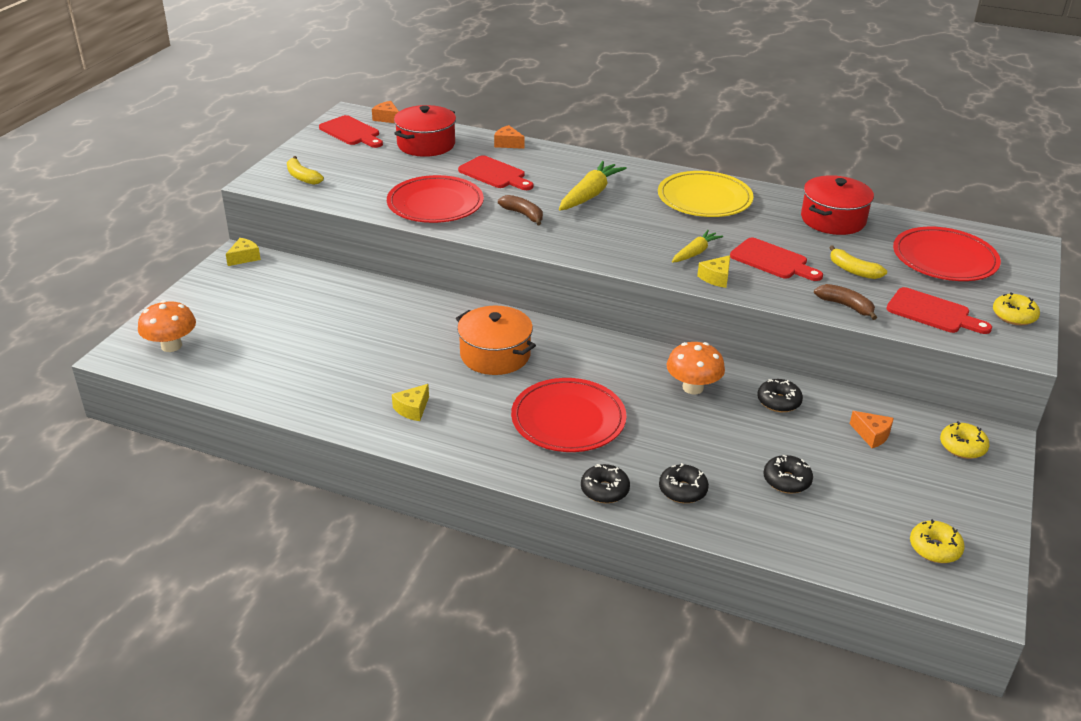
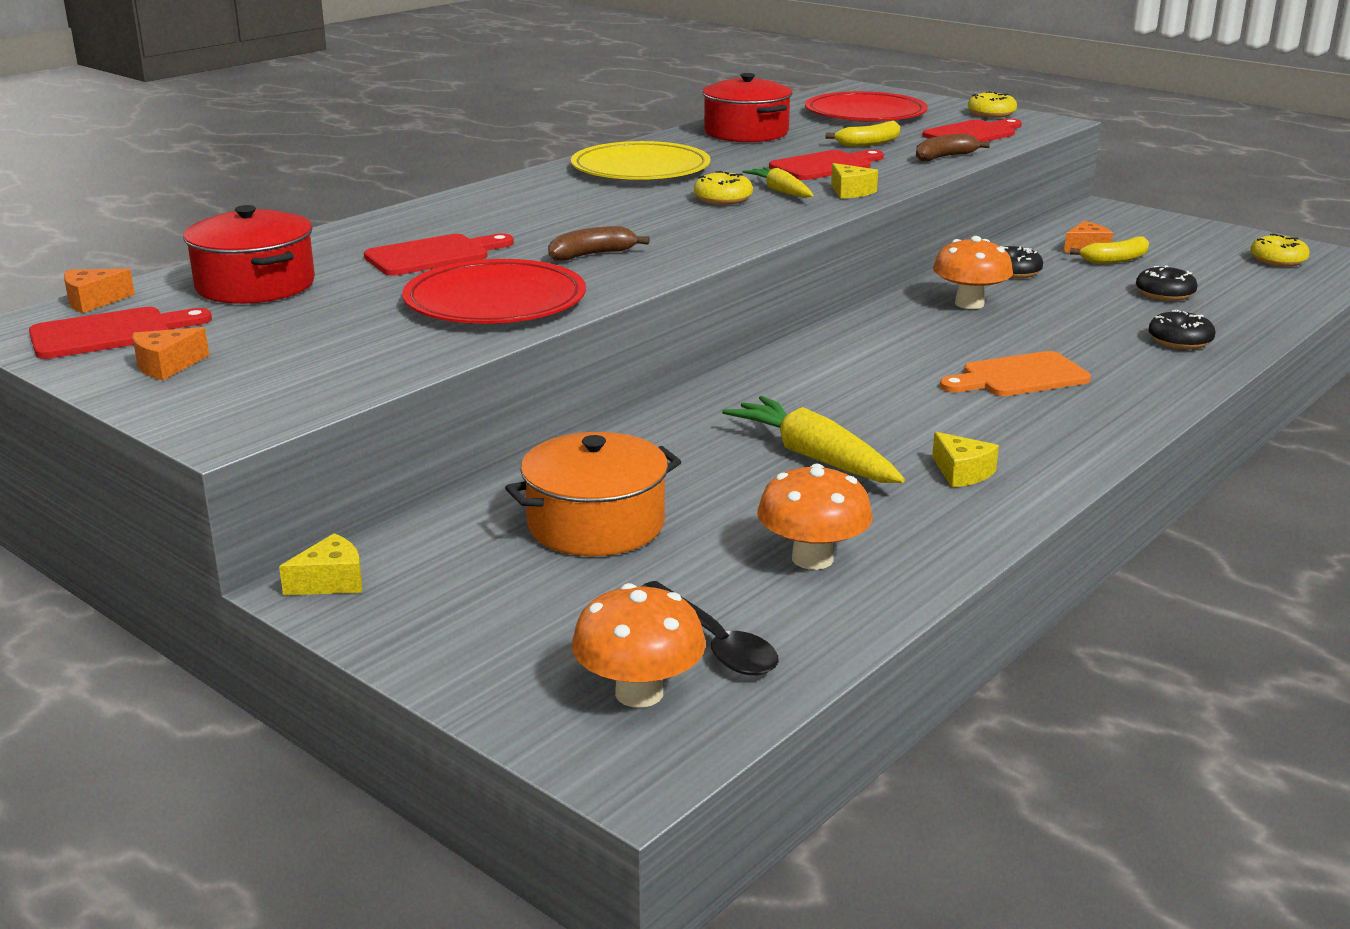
camera: 70 degrees left, 10 degrees down
(214, 357) = (714, 642): none -> black spoon
(244, 257) = (331, 581): yellow cheese -> yellow cheese turned 90 degrees clockwise
(297, 372) = (812, 559): none -> orange mushroom
(302, 177) = (256, 389): yellow banana -> yellow banana (1115, 260)
(495, 355) = (838, 399): orange pot -> orange pot (596, 524)
(508, 144) = (333, 236): orange cheese -> orange cheese (167, 366)
(568, 419) = (1019, 377): red plate -> orange cutting board
(590, 195) = (568, 215): yellow carrot -> yellow carrot (814, 457)
(604, 490) = (1177, 379): black donut -> none
(962, 447) = (1114, 221): yellow donut -> yellow donut (723, 199)

